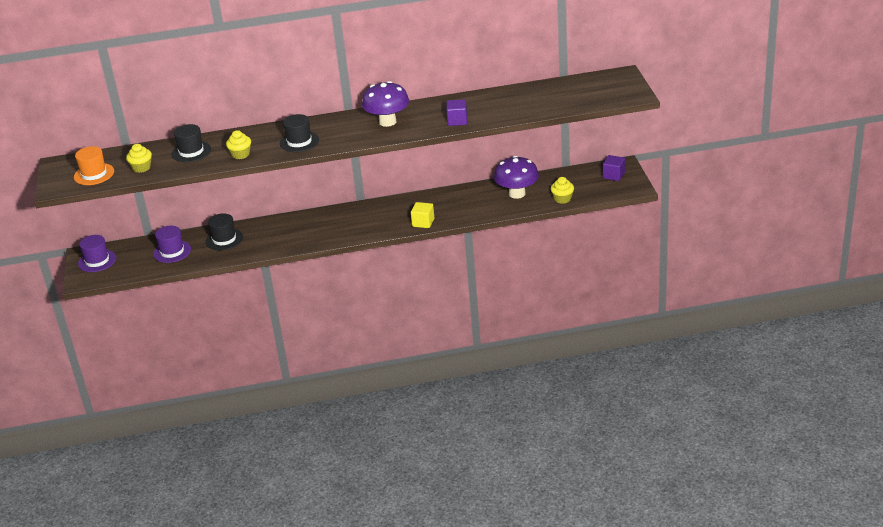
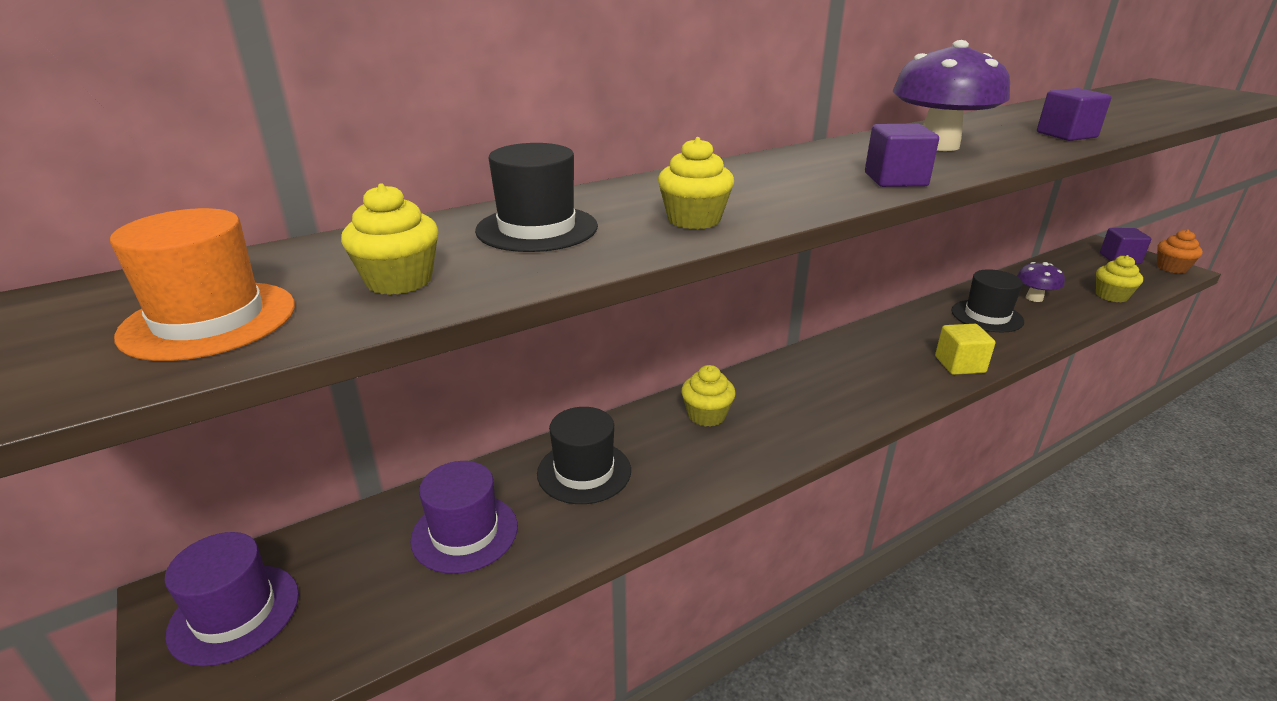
camera: 25 degrees left, 5 degrees down
(288, 226) = (706, 415): none -> yellow cupcake
(299, 142) = (809, 185): black hat -> black hat (987, 316)
(334, 142) = (895, 180): none -> purple cube
(517, 194) = (1034, 298): purple mushroom -> purple mushroom, size x0.55
(633, 186) = (1171, 268): none -> orange cupcake

